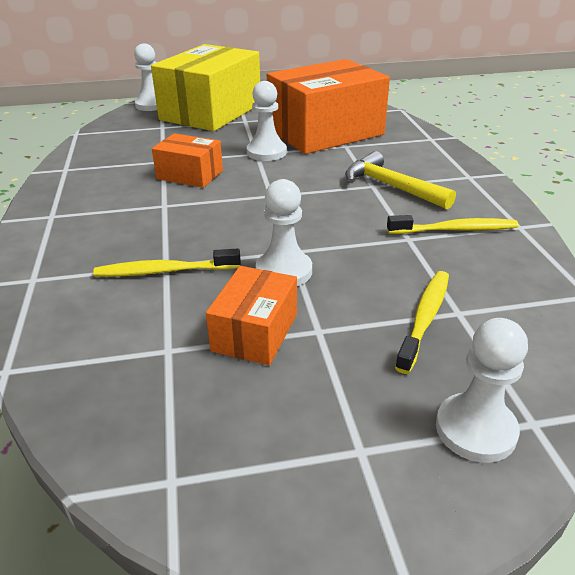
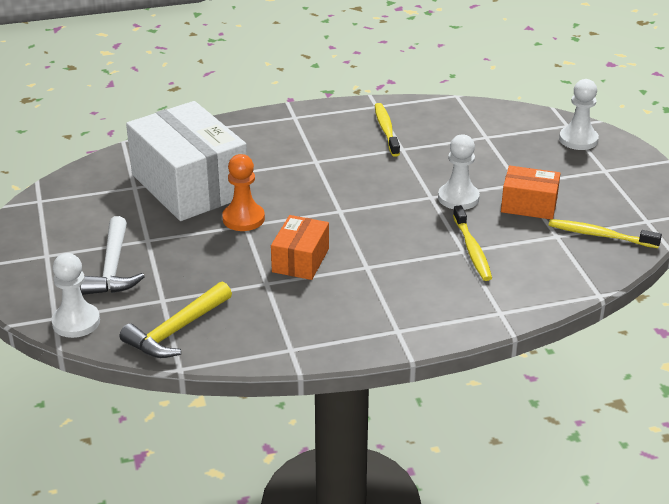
camera: 95 degrees left, 0 degrees up
(211, 112) = (112, 268): yellow box -> white hammer
(266, 152) = (243, 219): white pawn -> orange pawn
(325, 132) = (189, 185): orange box -> white box
(391, 186) = (317, 152): yellow hammer -> yellow hammer (176, 330)
(424, 318) = (495, 148): yellow toothbrush -> yellow toothbrush (600, 235)

